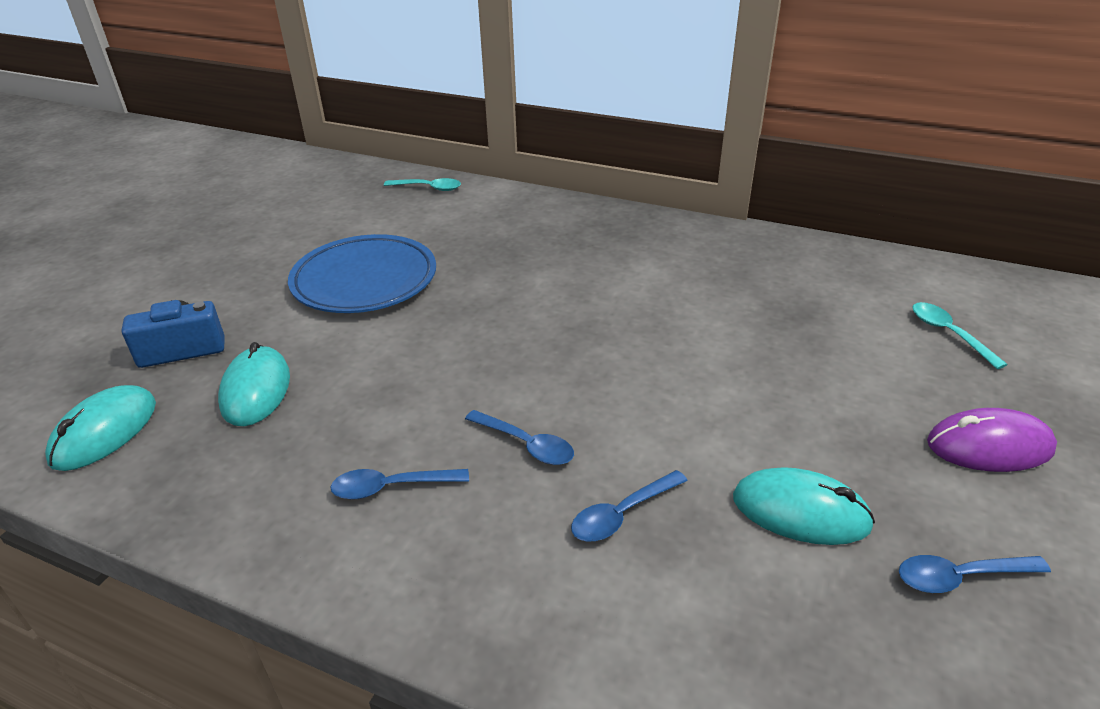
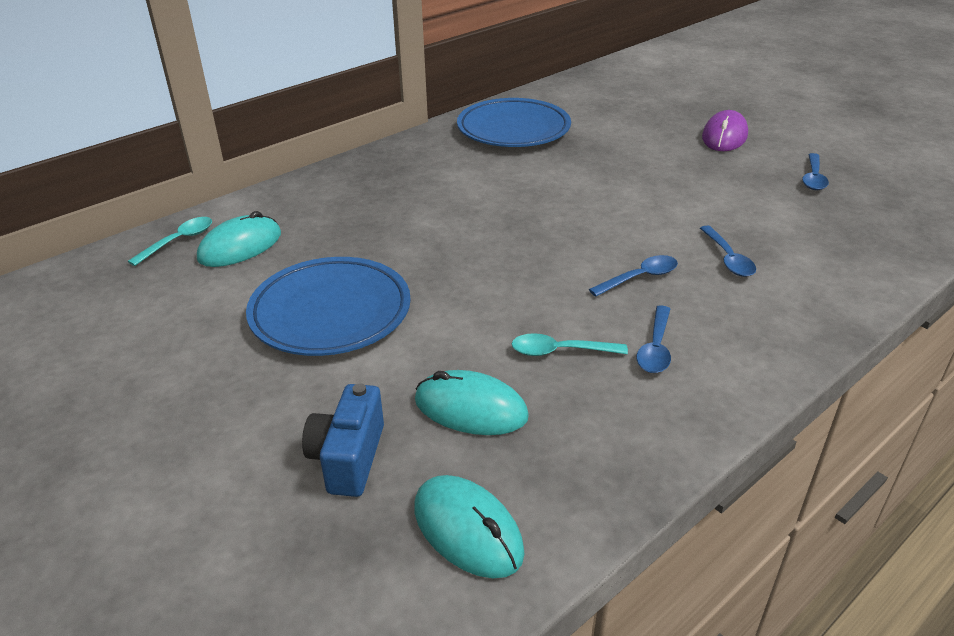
camera: 65 degrees left, 0 degrees up
(788, 272) = (513, 129): none -> blue plate
(800, 511) = (750, 202): turquoise mouse -> turquoise mouse (240, 246)
(948, 334) = (622, 110): turquoise spoon -> turquoise spoon (560, 351)

